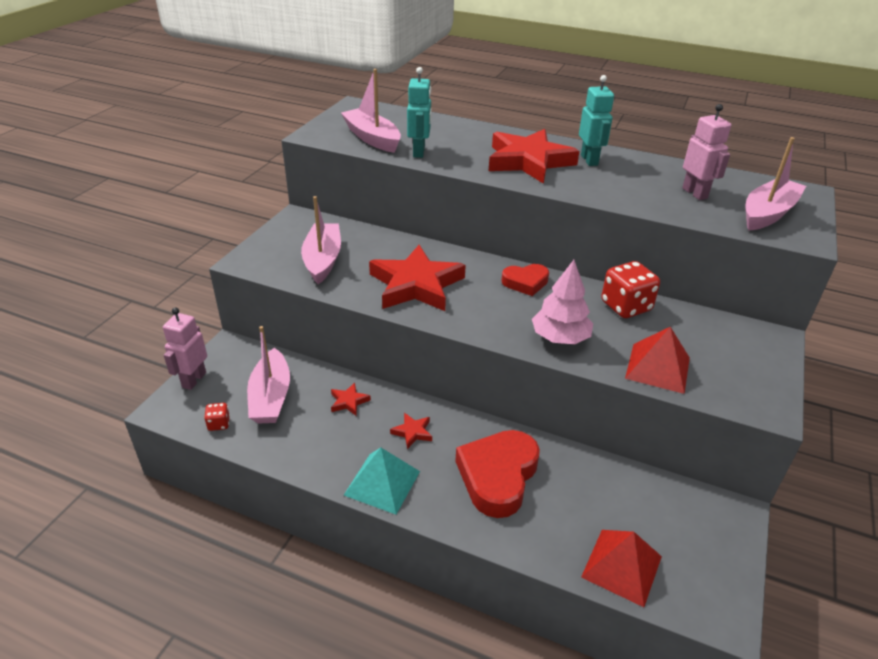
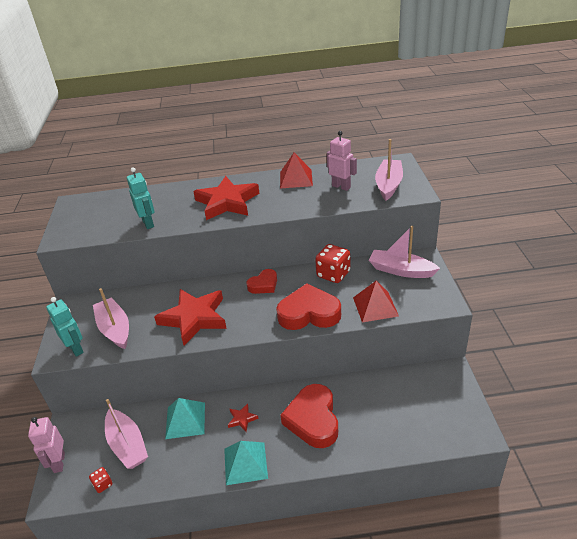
camera: 25 degrees left, 0 degrees up
(349, 401) = (185, 420): red star -> turquoise pyramid
(372, 138) = (106, 225): pink boat -> pink boat (401, 270)
(560, 338) = (309, 313): pink tree -> red heart
(589, 160) = (264, 186): turquoise robot -> turquoise robot (76, 349)
(622, 566) = (414, 436): red pyramid -> red pyramid (296, 179)

